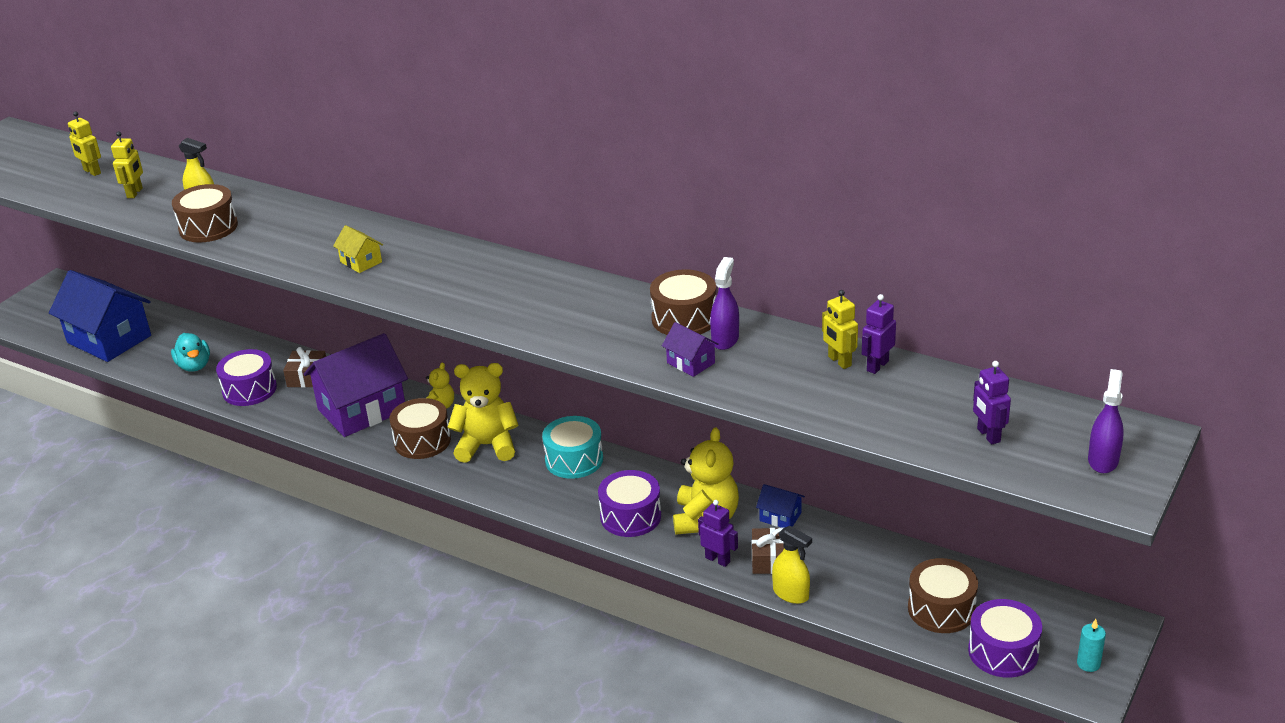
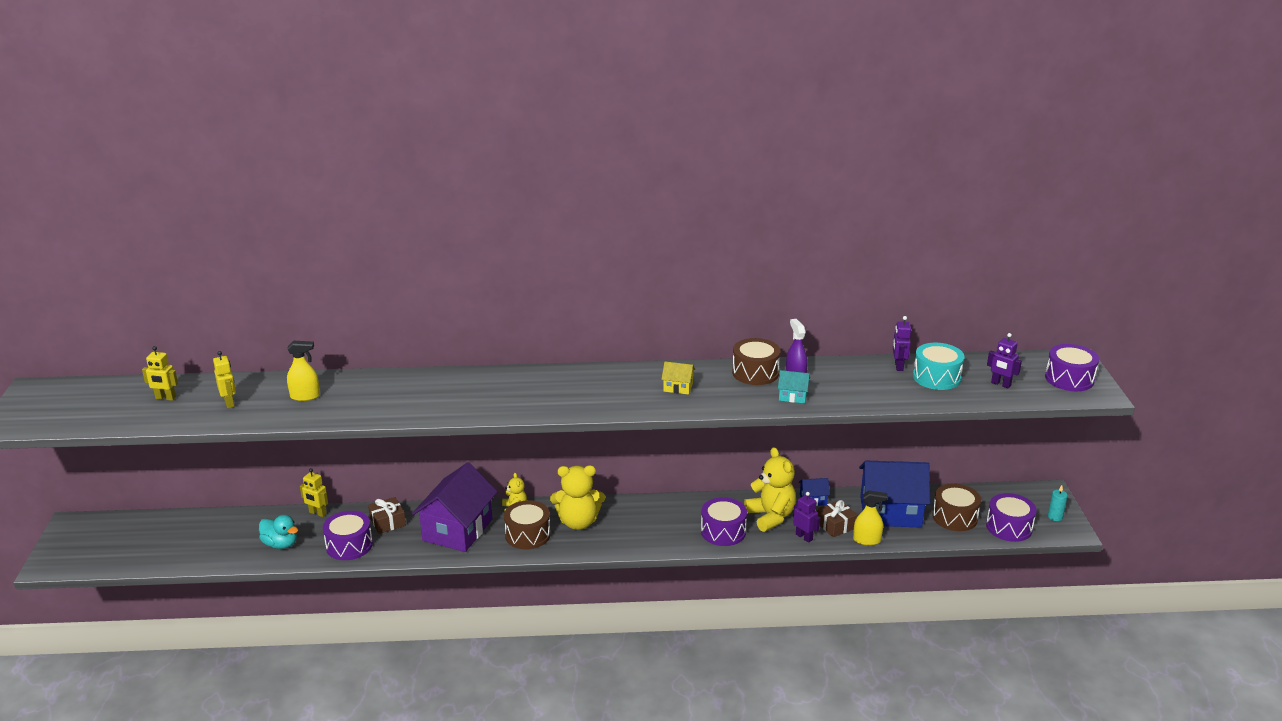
camera: 35 degrees left, 5 degrees down
(109, 339) = (177, 549): blue house -> blue house (890, 512)
(208, 227) = (331, 410): brown drum -> none
(361, 262) = (488, 400): yellow house -> yellow house (678, 387)
(487, 446) = (578, 522): yellow teddy bear -> yellow teddy bear turned 150 degrees counterclockwise
(574, 460) = (648, 511): turquoise drum -> turquoise drum (936, 377)
(690, 363) = (793, 396): purple house -> turquoise house
(718, 559) = (804, 537): purple robot -> purple robot turned 45 degrees clockwise
(839, 361) = (875, 370): yellow robot -> yellow robot (317, 513)
(1103, 460) = (1069, 379): purple spray bottle -> purple drum

